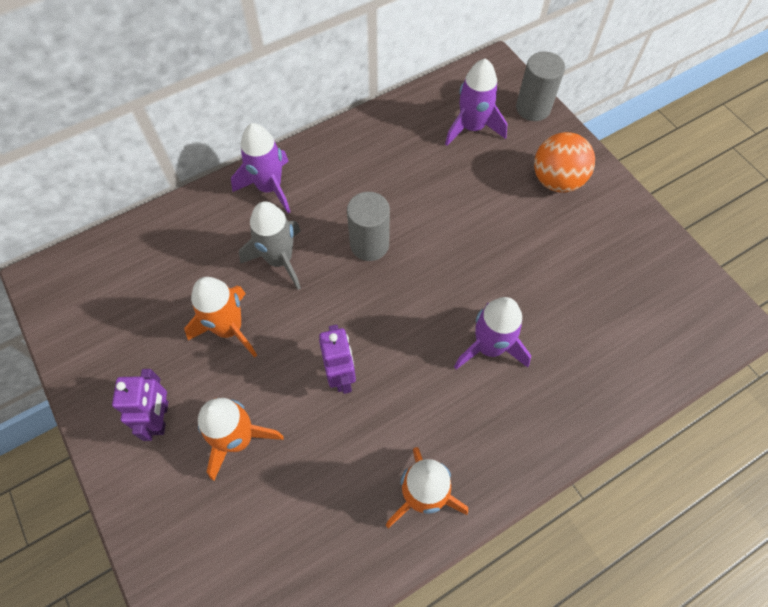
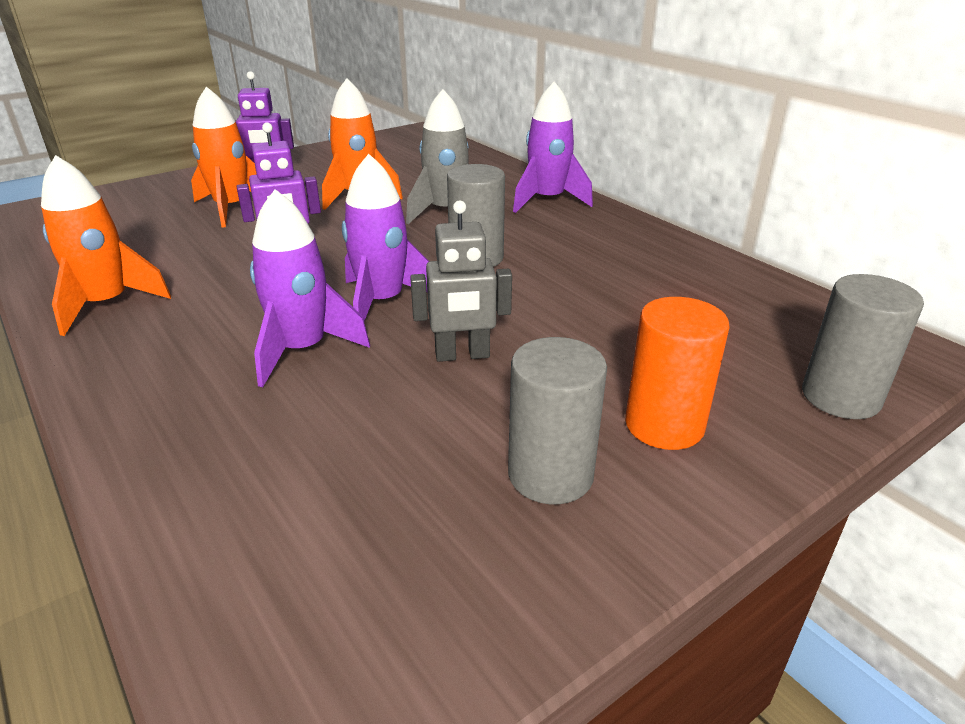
camera: 85 degrees right, 30 degrees down
(472, 128) = (737, 330): purple rocket -> purple rocket (382, 302)
(496, 260) = (462, 355): none -> grey robot
(556, 180) = (664, 425): orange ball -> orange cylinder
(594, 231) = (550, 475): none -> grey cylinder

